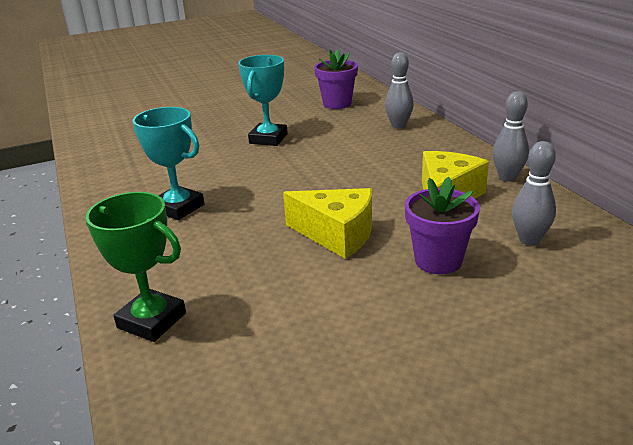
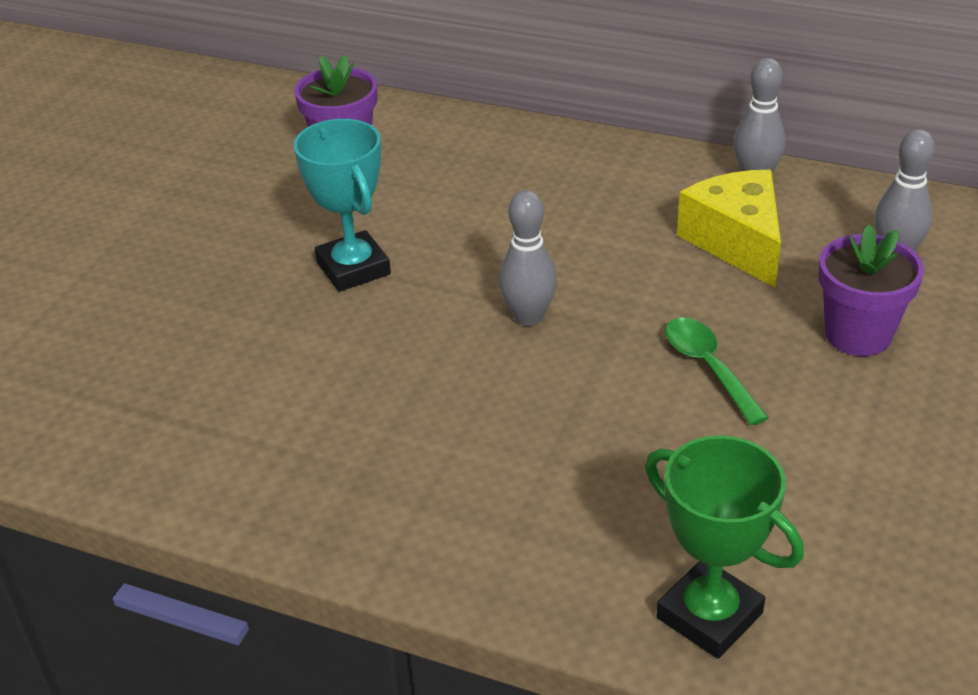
camera: 45 degrees left, 10 degrees up
(152, 320) = (709, 615): green trophy -> green trophy turned 60 degrees clockwise
(178, 208) = (440, 455): turquoise trophy -> none
(337, 235) = (708, 367): yellow cheese -> green spoon
(398, 126) = (502, 154): grey bowling pin -> grey bowling pin (528, 317)

